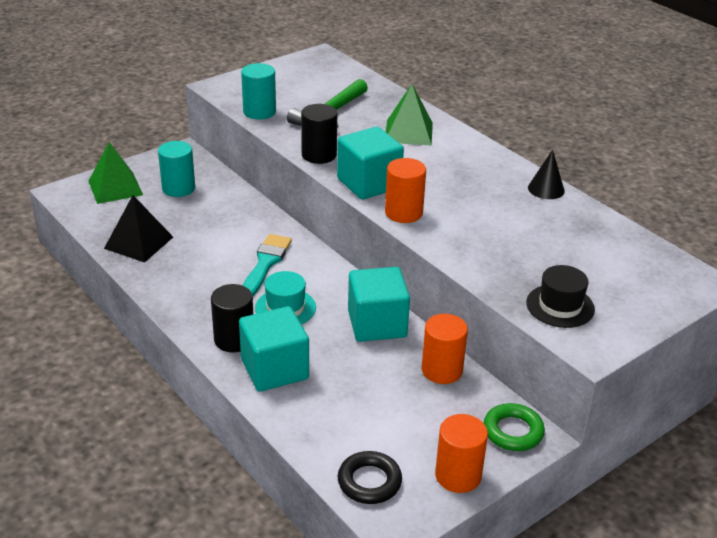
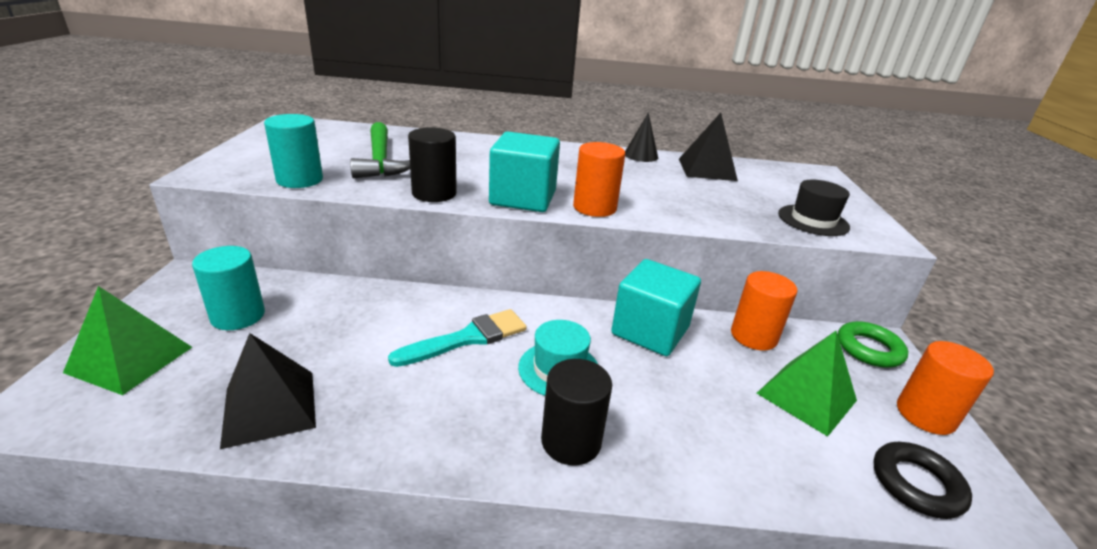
camera: 50 degrees left, 5 degrees down
(265, 263) = (467, 338): turquoise brush -> turquoise brush turned 90 degrees clockwise
(274, 369) = (659, 441): turquoise cube -> none
(409, 132) = (477, 152): green pyramid -> green pyramid (806, 396)
(579, 227) = (707, 169): none -> black pyramid

